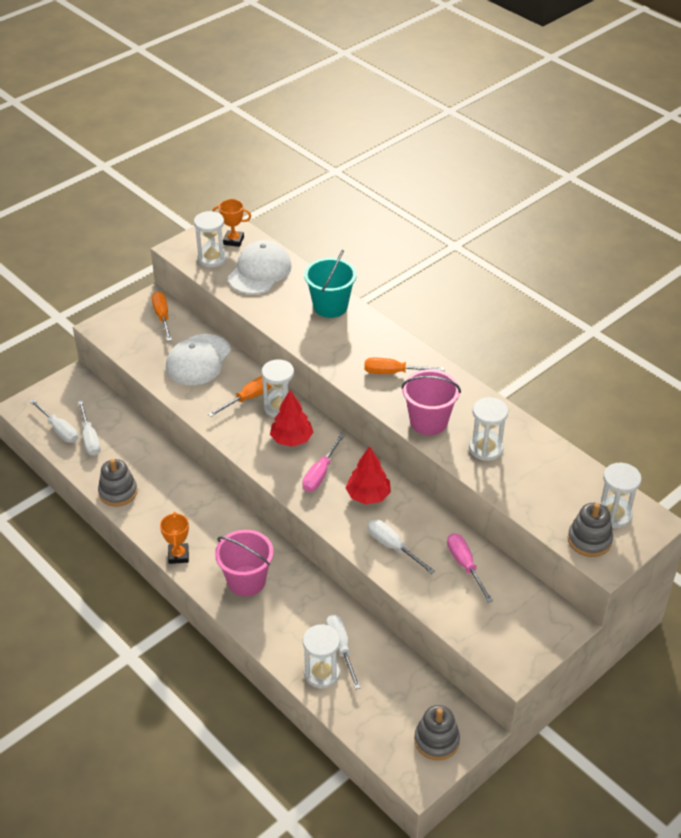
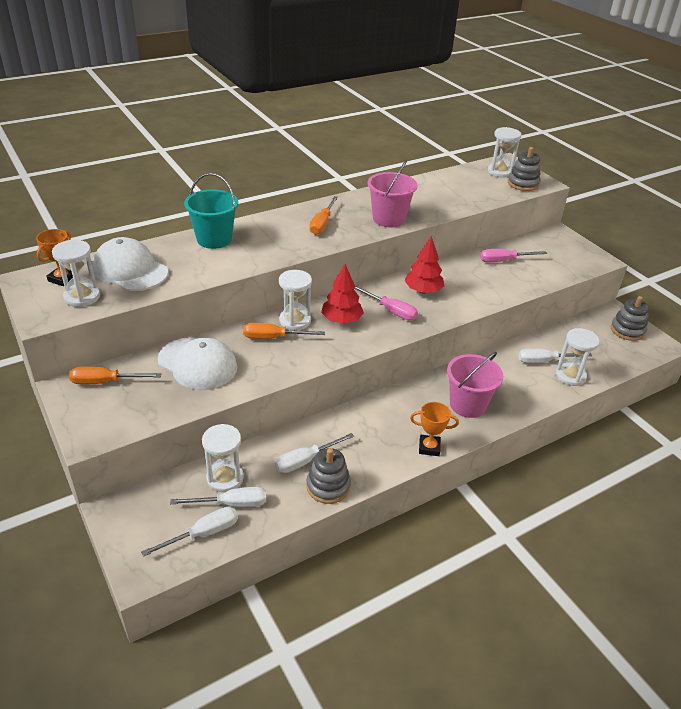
camera: 80 degrees left, 5 degrees down
(248, 398) = (273, 338): orange screwdriver -> orange screwdriver turned 60 degrees counterclockwise
(393, 547) = (482, 288): white screwdriver -> white screwdriver (306, 461)
(486, 448) = (425, 202): white hourglass -> white hourglass (225, 478)

